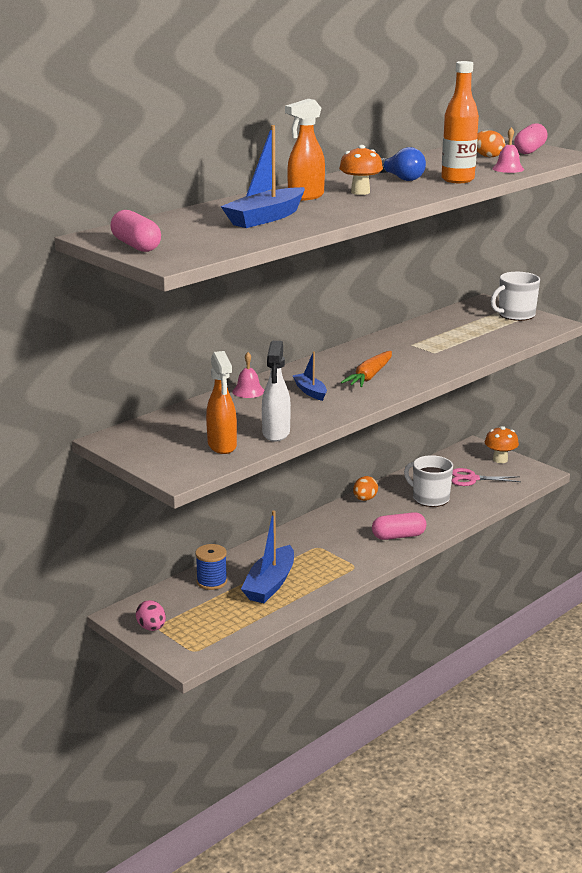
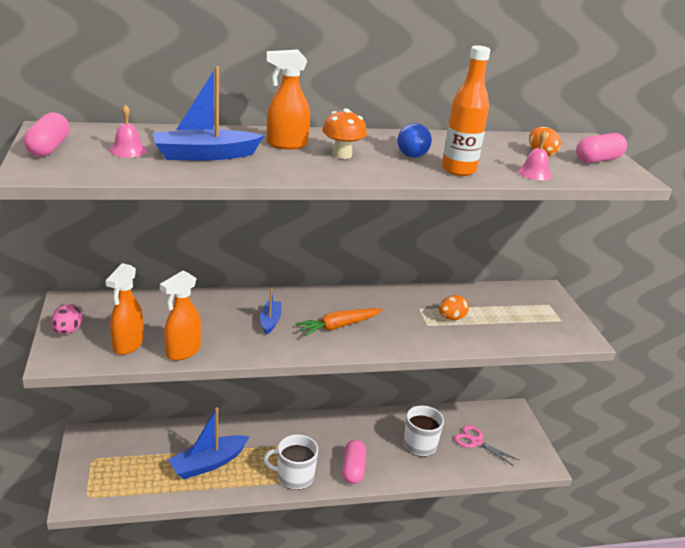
camera: 30 degrees right, 5 degrees up
(151, 628) = (88, 458): pink egg -> pink egg (67, 331)
(211, 582) = (173, 439): blue spool -> none
(248, 391) = (226, 300): pink bell -> pink bell (128, 150)
(276, 434) = (183, 352): white spray bottle -> orange spray bottle
(364, 499) = (367, 419): orange egg -> orange egg (451, 318)
(398, 536) = (353, 469): pink capsule -> pink capsule turned 75 degrees clockwise
(500, 459) = (521, 434): orange mushroom -> none
(515, 315) = (556, 314): white mug -> white mug (294, 476)

